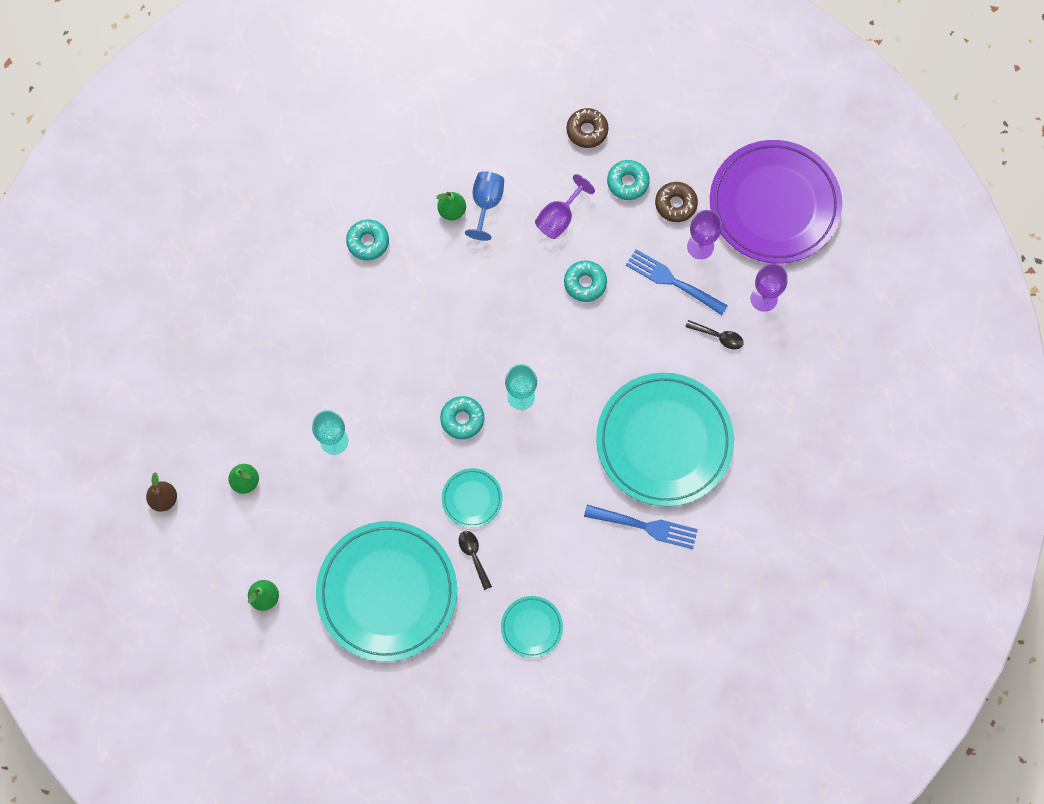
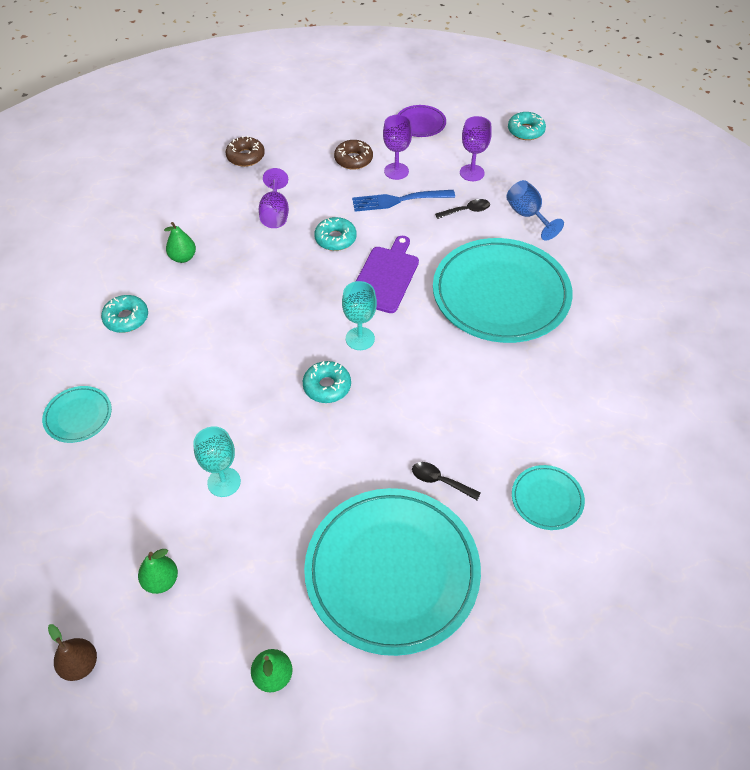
camera: 40 degrees left, 20 degrees down
(472, 498) = (393, 438): turquoise plate -> turquoise plate (78, 416)
(486, 204) = (208, 238): blue goblet -> blue goblet (528, 215)
(590, 353) = (385, 277): none -> purple cutting board
(627, 182) = (306, 167): turquoise donut -> turquoise donut (525, 131)
(645, 526) = (551, 358): blue fork -> none
(774, 204) = (420, 123): purple plate -> purple plate, size x0.44

